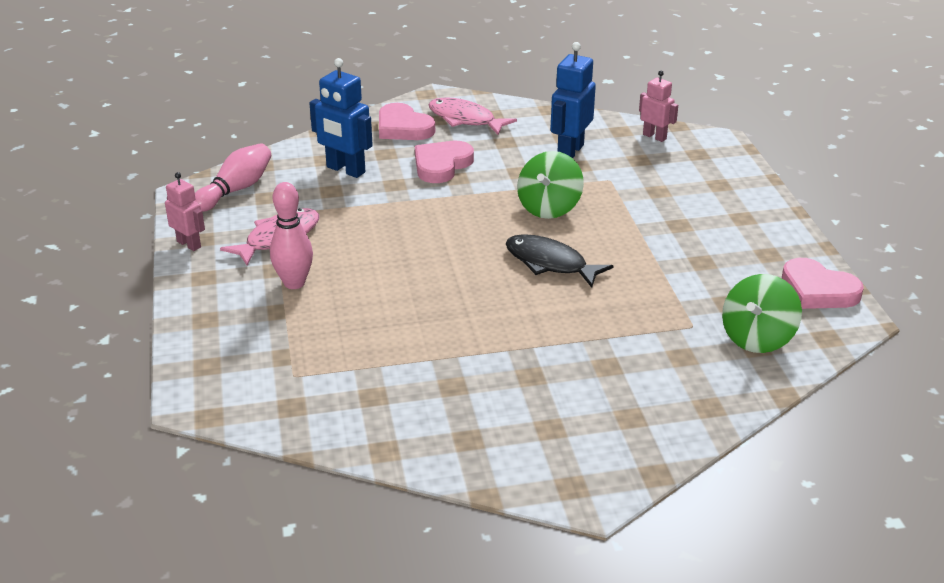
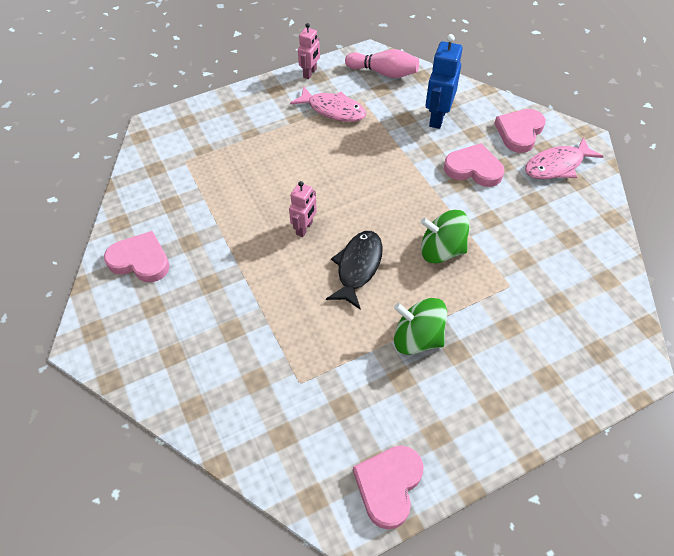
camera: 75 degrees right, 20 degrees up
(294, 283) = (283, 132): pink bowling pin -> none
(465, 119) = (557, 166): pink fish -> pink fish turned 135 degrees counterclockwise
(466, 433) = (140, 260): none -> pink heart
(570, 152) = (543, 247): blue robot -> none
(654, 136) = (612, 309): pink robot -> pink robot (304, 228)
(757, 338) = (295, 436): green spinning top -> green spinning top (417, 338)

